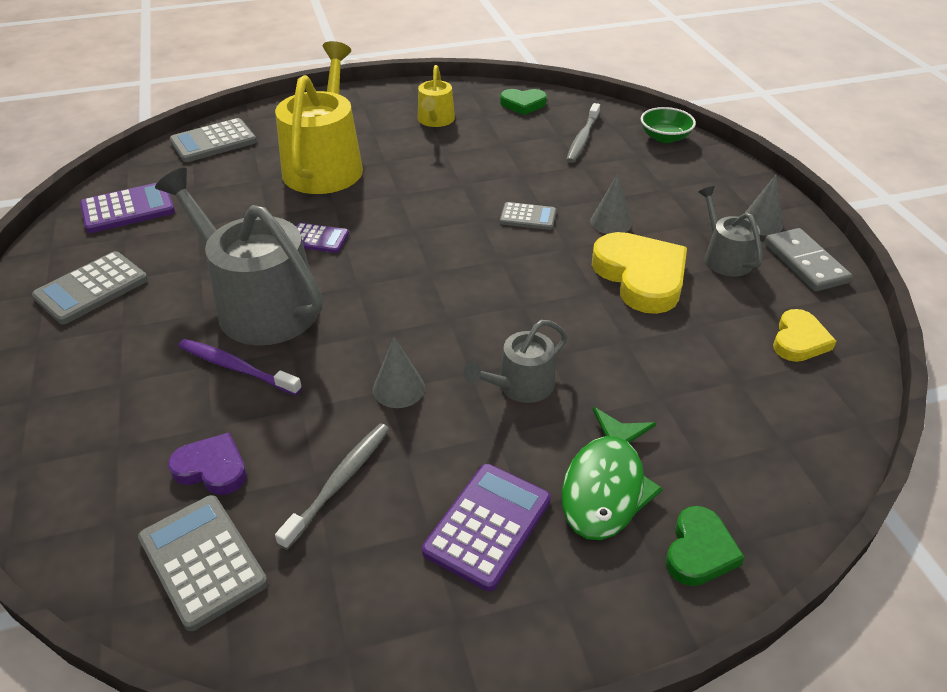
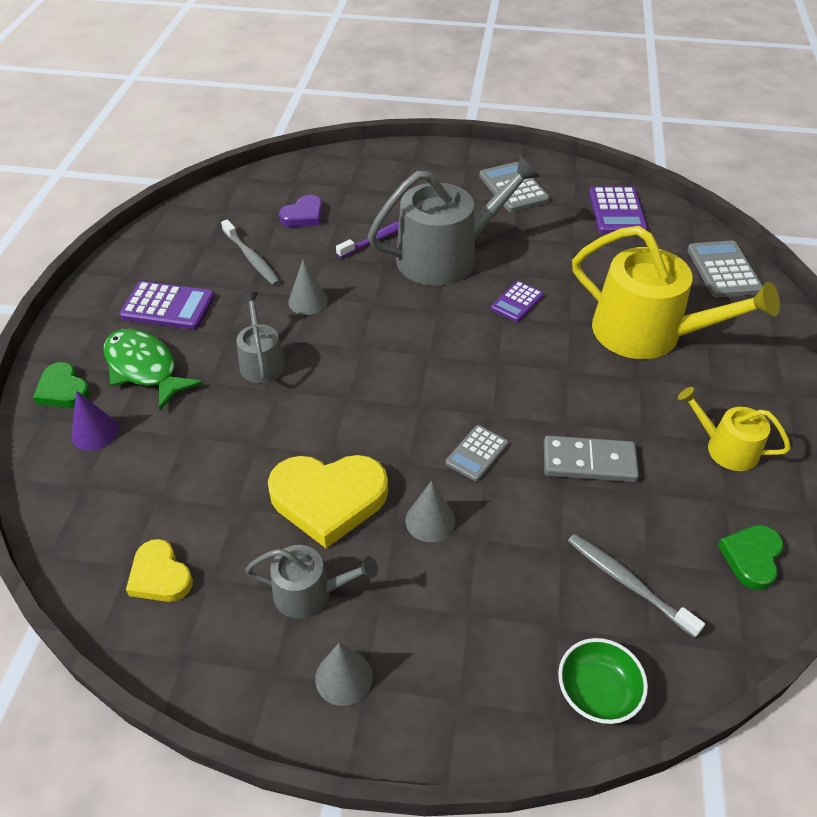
camera: 115 degrees right, 5 degrees up
(203, 561) = (243, 205): grey calculator -> none
(488, 526) = (168, 306): purple calculator -> purple calculator turned 45 degrees counterclockwise
(723, 476) = (95, 432): none -> purple cone
(805, 263) = (249, 670): grey domino -> grey domino (589, 462)

